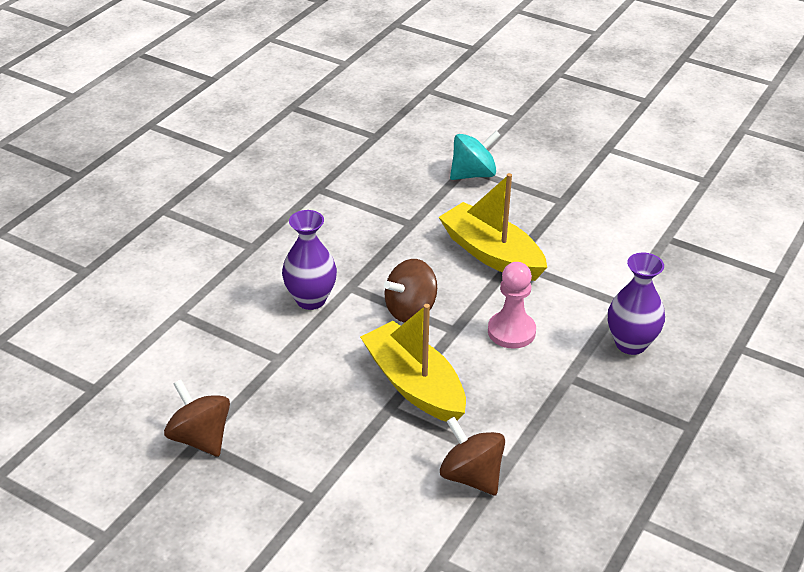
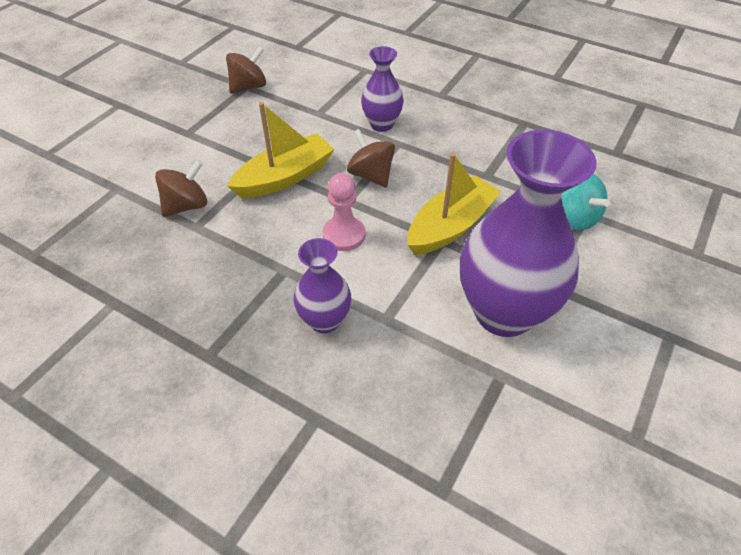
camera: 90 degrees right, 10 degrees up
(599, 230) = (503, 312): none -> purple vase

